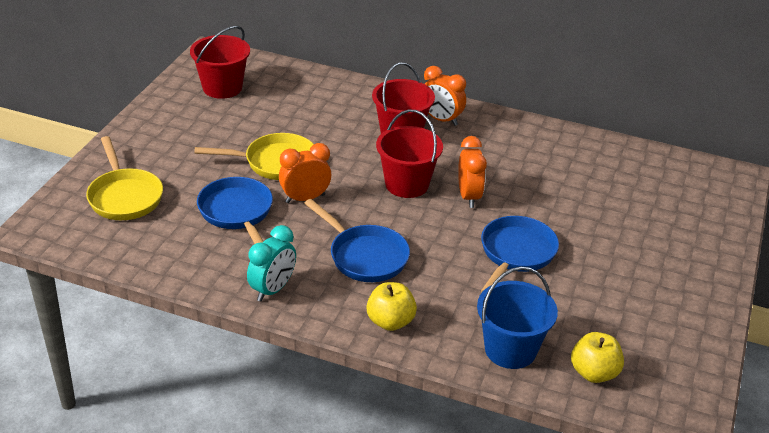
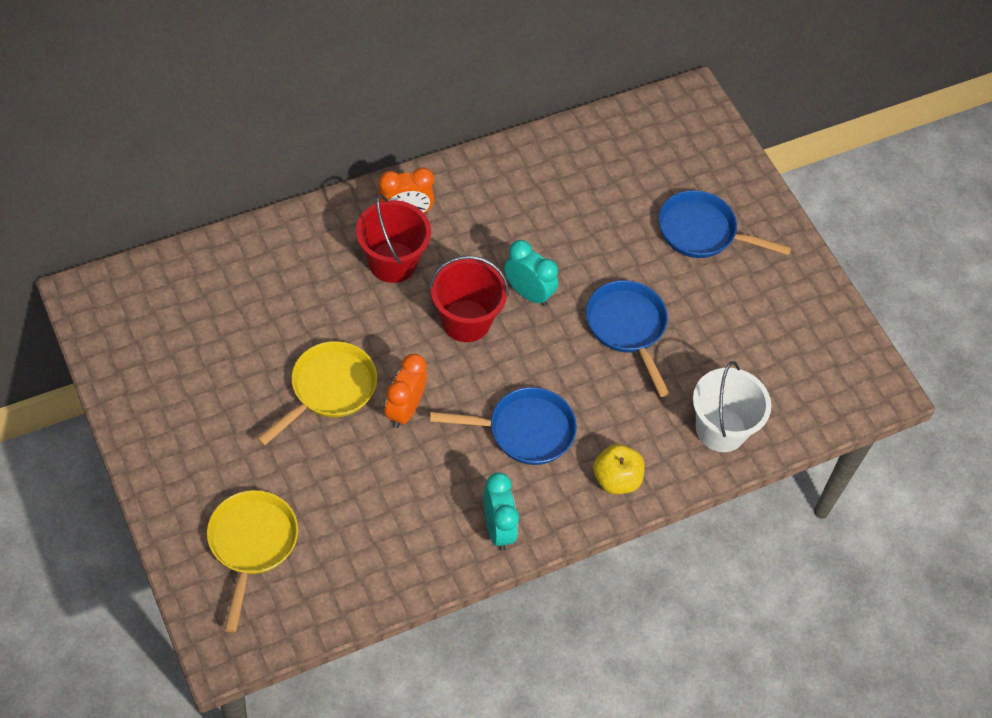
camera: 50 degrees left, 20 degrees up
(124, 197) = (252, 544): yellow pan -> yellow pan turned 105 degrees counterclockwise
(222, 88) = (159, 335): red bucket -> none
(237, 213) = (371, 475): blue pan -> blue pan (702, 232)
(469, 196) = (528, 293): orange clock -> turquoise clock
(510, 349) = (721, 429): blue bucket -> white bucket
(594, 373) = (792, 401): yellow apple -> none

